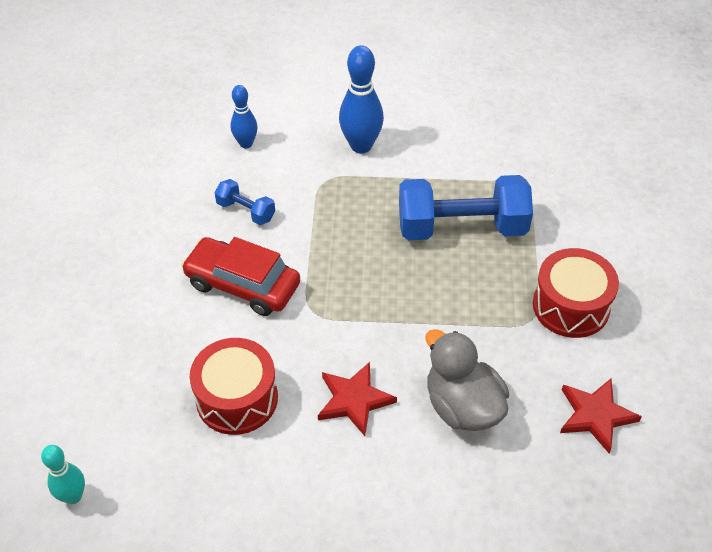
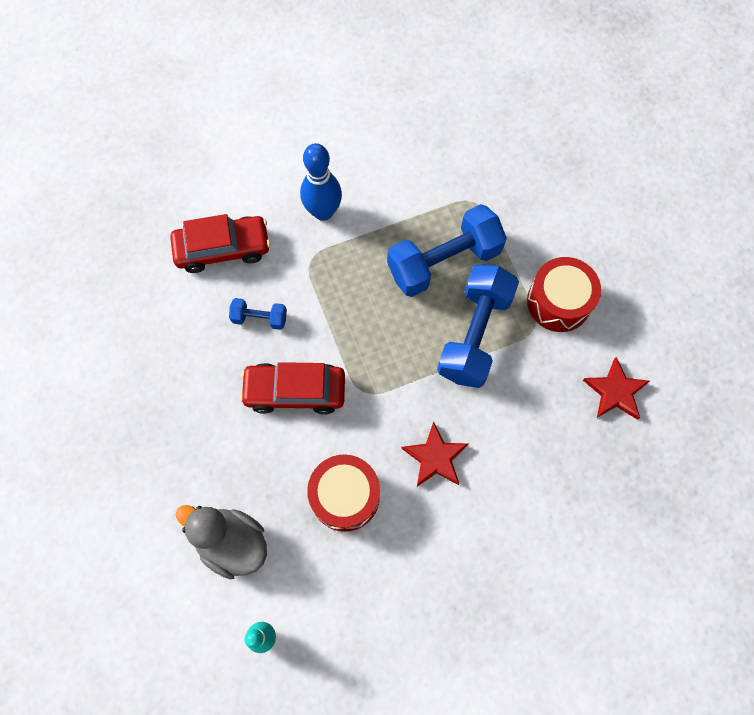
camera: 25 degrees left, 20 degrees up
(246, 143) = (223, 249): blue bowling pin -> red car
(460, 303) = (474, 335): none -> blue dumbbell
(462, 406) = (517, 426): grey duck -> grey duck (232, 543)

